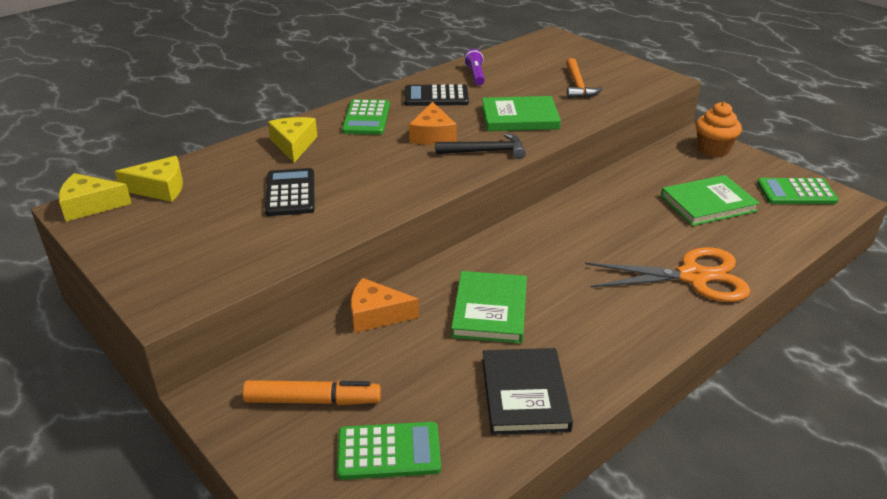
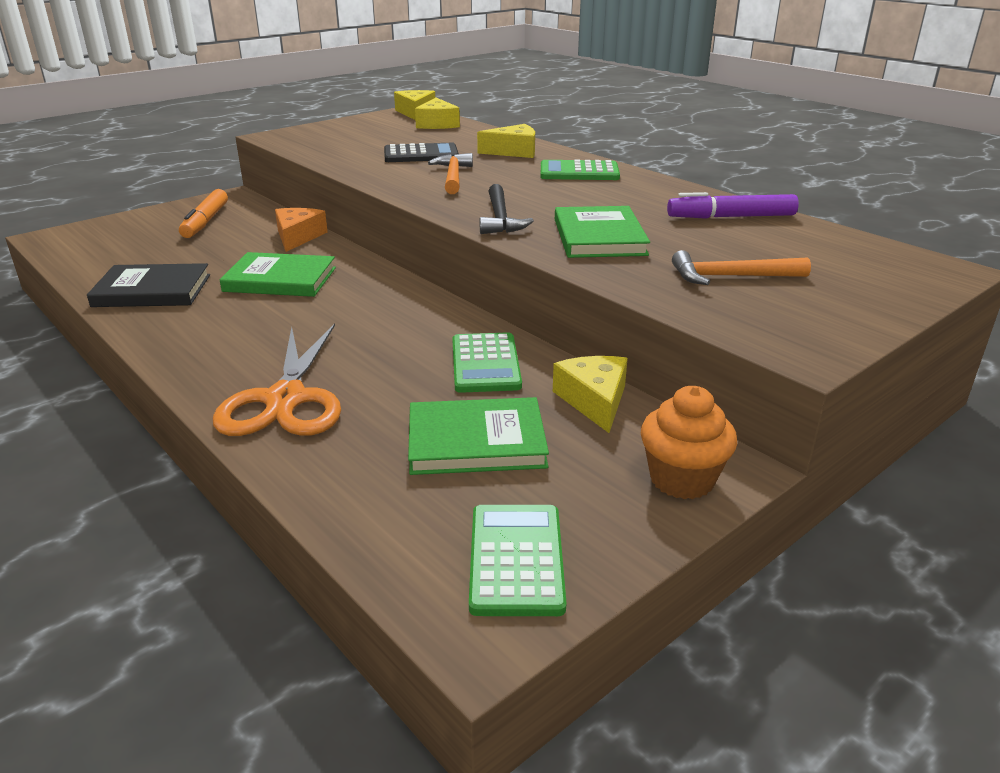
camera: 90 degrees right, 5 degrees down
(371, 173) = (453, 176): none -> orange hammer
(388, 451) = (132, 244): green calculator -> green calculator (485, 364)
(432, 135) = (541, 197): orange cheese -> none
(436, 96) = (649, 198): black calculator -> none
(475, 75) = (731, 217): purple flashlight -> purple marker
(650, 167) = (594, 400): none -> yellow cheese
(708, 203) = (476, 441): green book -> green book turned 75 degrees counterclockwise

